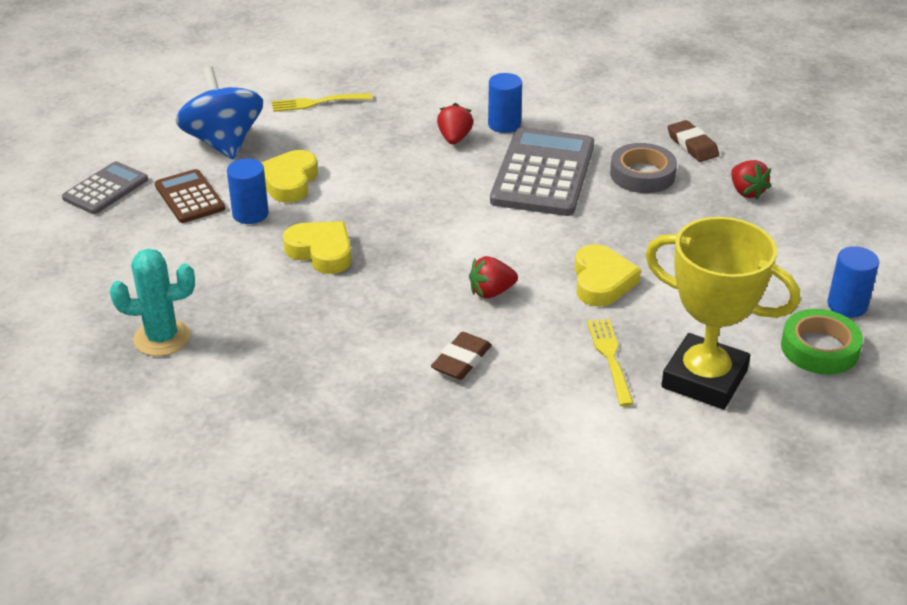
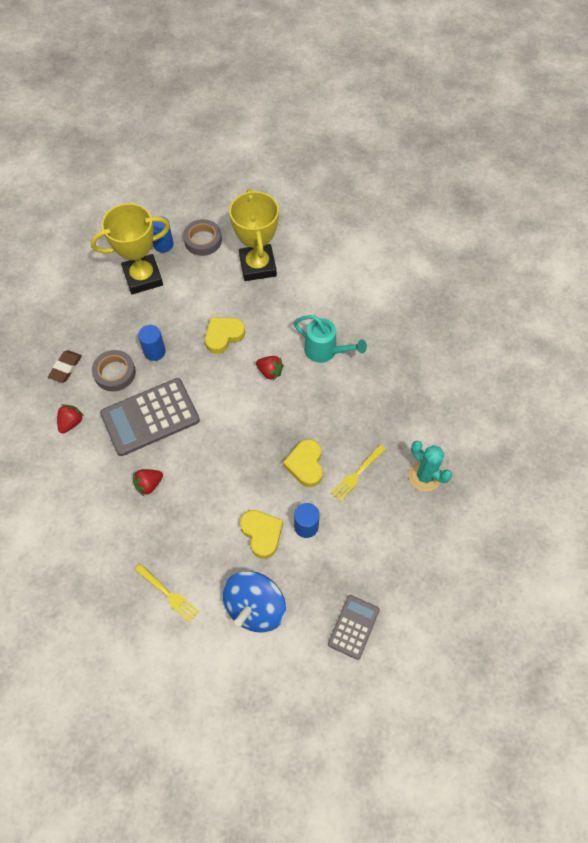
camera: 130 degrees left, 25 degrees up
(105, 189) = (353, 627): grey calculator -> grey calculator turned 120 degrees clockwise
(189, 197) = (320, 572): brown calculator -> none
(289, 181) = (262, 534): yellow heart -> yellow heart turned 90 degrees counterclockwise
(461, 360) = (325, 351): brown eraser -> turquoise watering can
(504, 124) = (113, 470): blue cylinder -> blue cylinder (154, 351)
(610, 358) = (274, 302): yellow fork -> yellow fork (357, 474)
(746, 192) = (96, 322): red strawberry -> red strawberry (71, 423)
(793, 259) = (143, 277): none -> yellow trophy
(819, 348) = (203, 240): green tape -> grey tape

